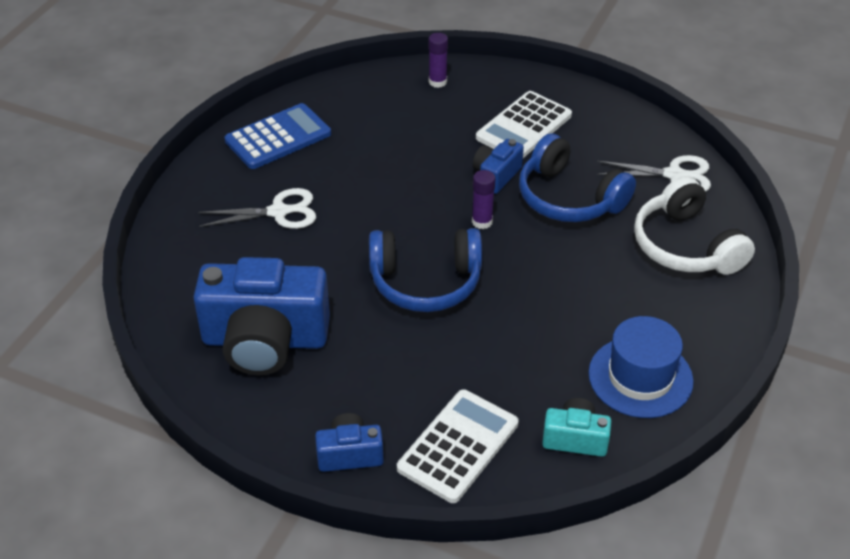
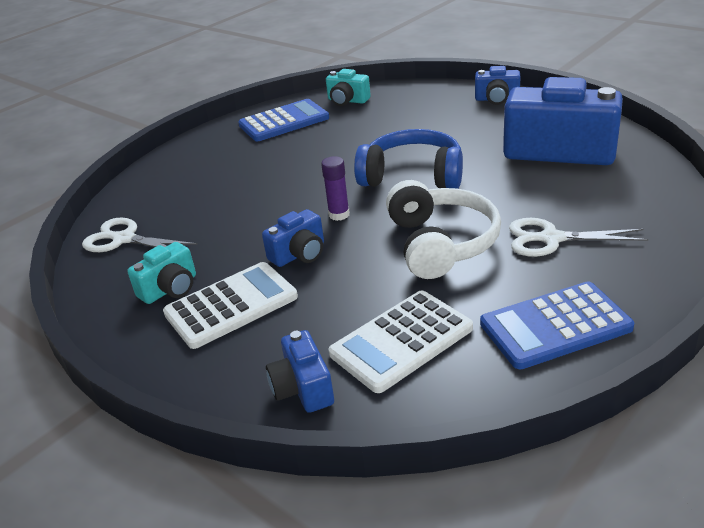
camera: 160 degrees left, 10 degrees down
(437, 82) = (303, 388): purple glue stick -> blue camera
(458, 446) = (423, 100): white calculator -> white calculator (401, 341)
(569, 198) = (242, 227): blue headphones -> none
(585, 134) = (170, 289): none -> turquoise camera
(640, 377) = (284, 122): blue hat -> blue calculator
(685, 246) = (177, 185): white headphones -> white headphones (441, 243)

